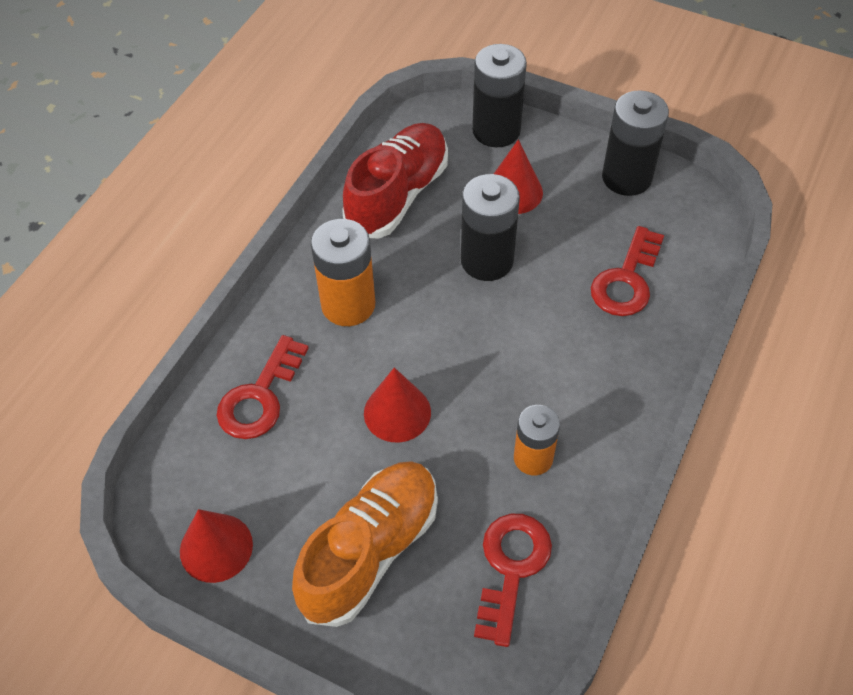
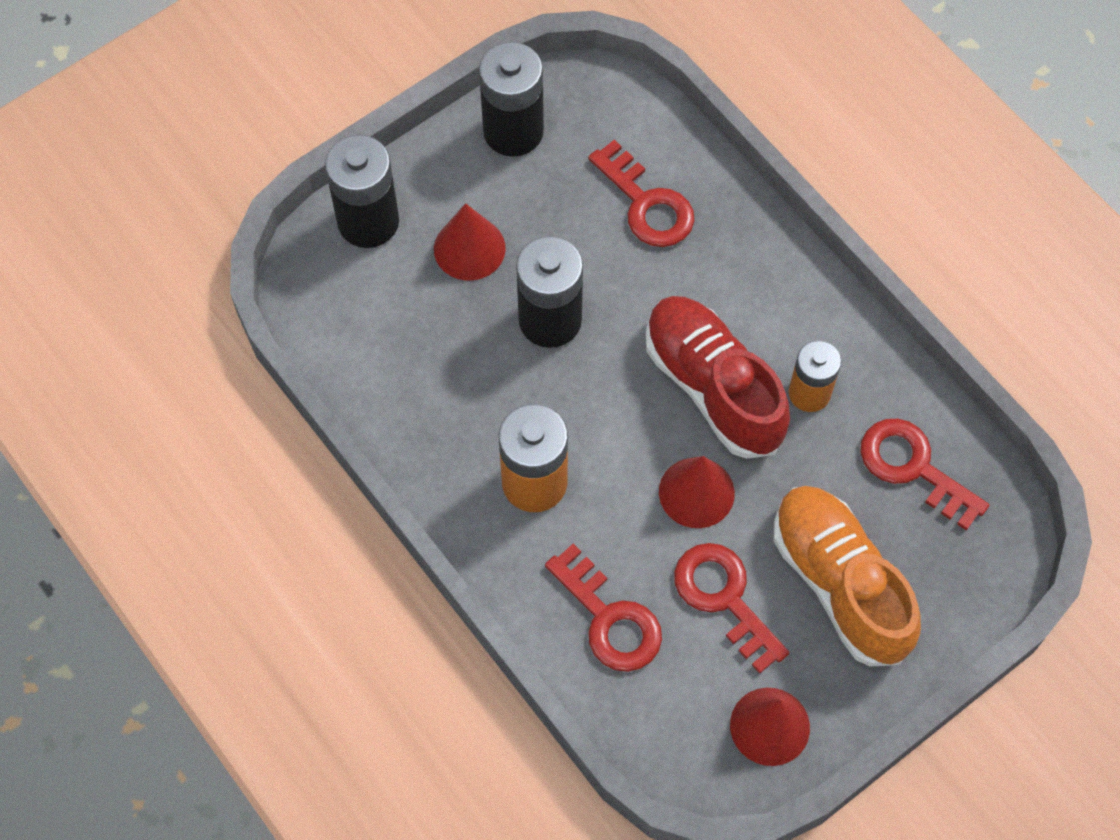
camera: 65 degrees left, 10 degrees up
(314, 469) = (724, 598): none -> red key
(397, 195) = (406, 366): red shoe -> red shoe (713, 387)

